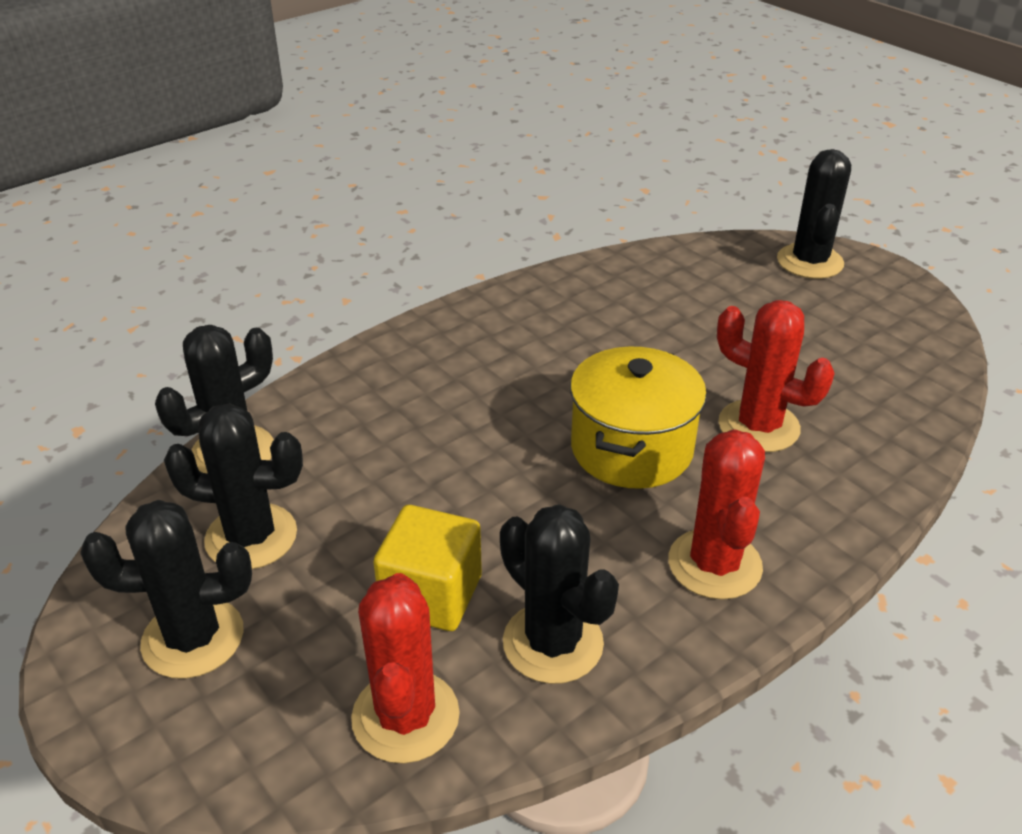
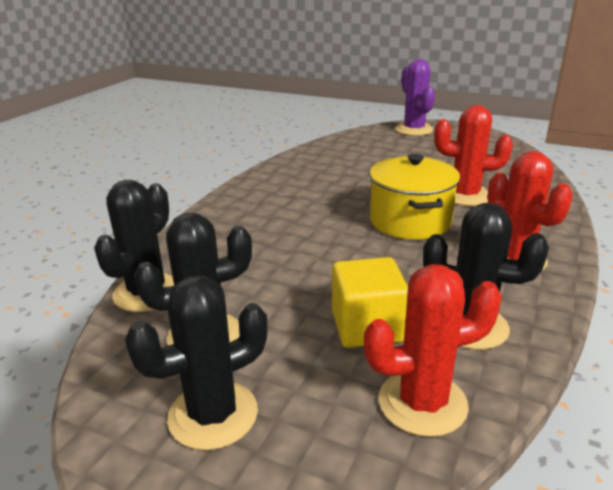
camera: 25 degrees left, 10 degrees down
(405, 716) = (422, 403): red cactus -> red cactus turned 75 degrees counterclockwise
(809, 262) = (414, 130): black cactus -> purple cactus

